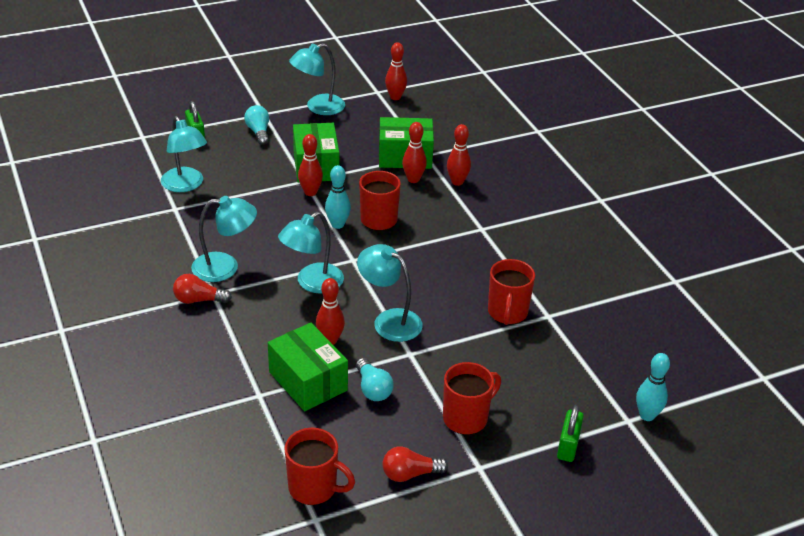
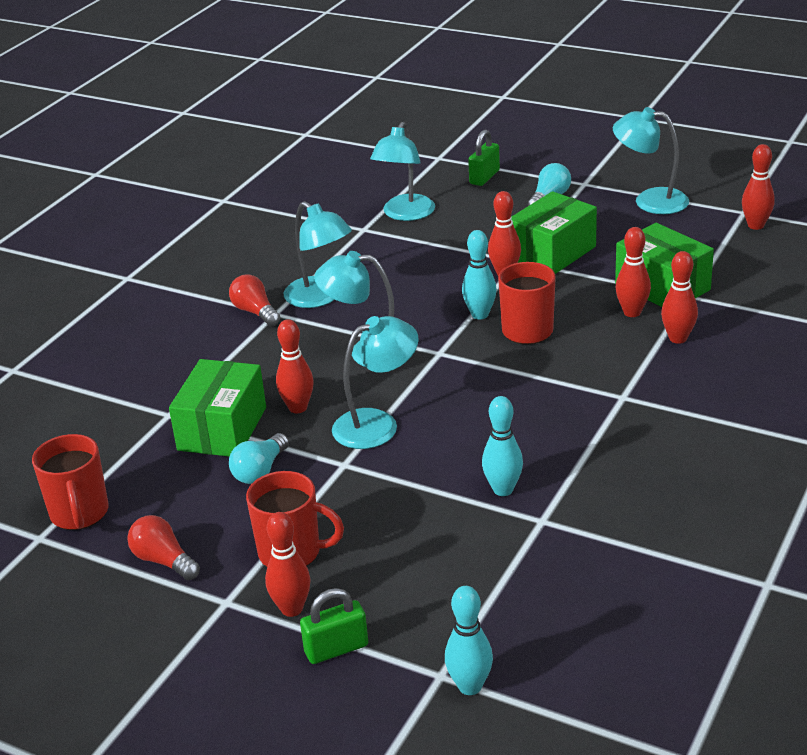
camera: 55 degrees right, 5 degrees down
(389, 320) = (377, 424): turquoise lamp -> turquoise lamp turned 60 degrees clockwise
(507, 313) = (503, 489): red mug -> turquoise bowling pin
(516, 445) = (292, 609): none -> red bowling pin

